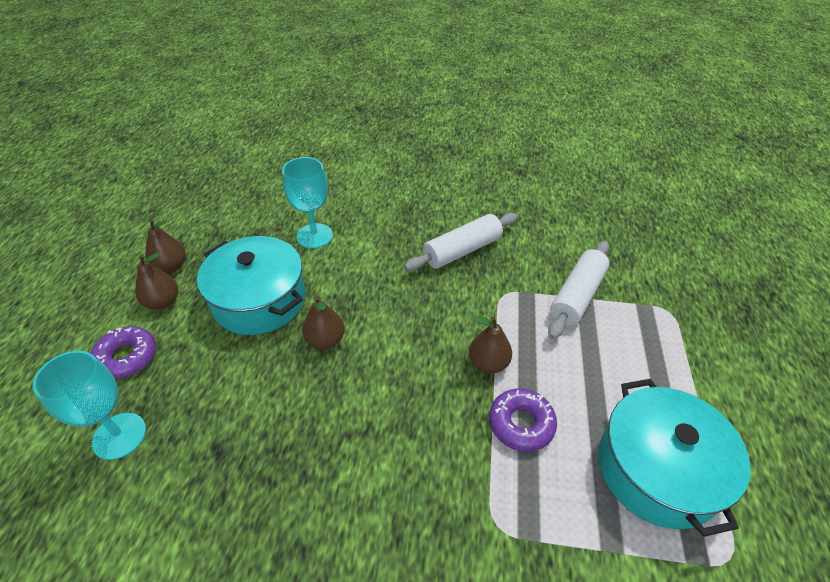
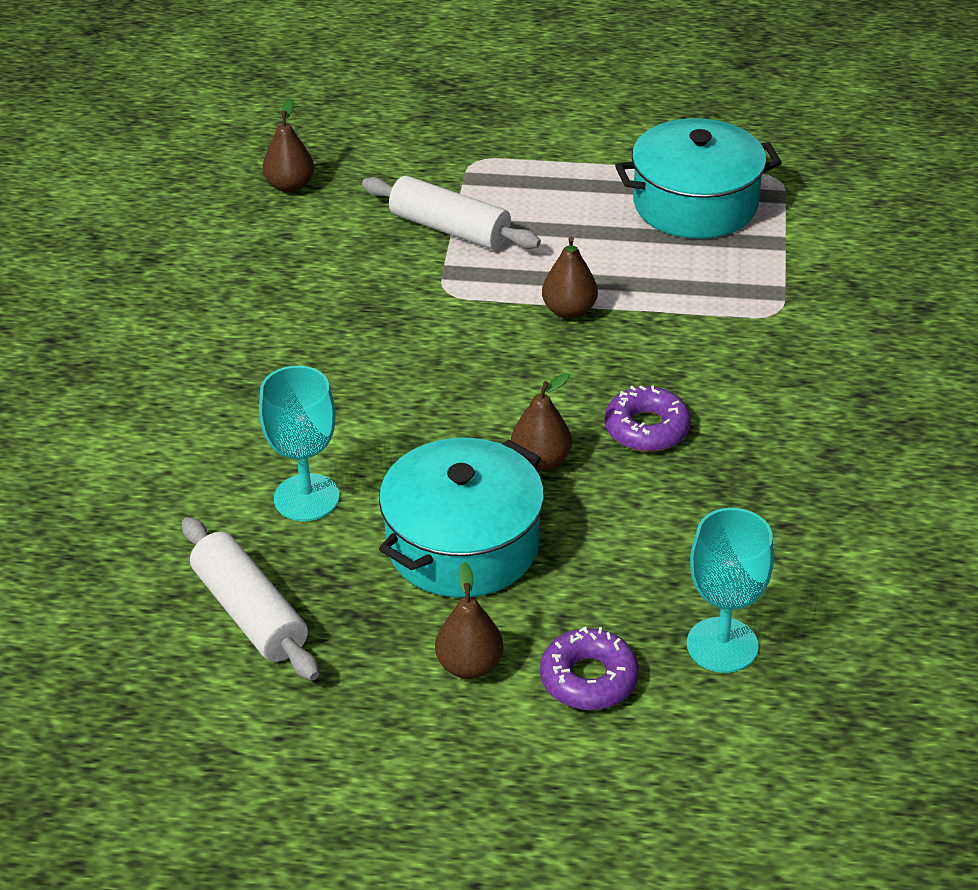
camera: 90 degrees left, 5 degrees down
(171, 266) = (380, 678): brown pear -> brown pear (290, 186)
(462, 251) = (353, 328): white rolling pin -> white rolling pin (250, 613)
(521, 424) = (653, 289): purple donut -> purple donut (647, 428)

